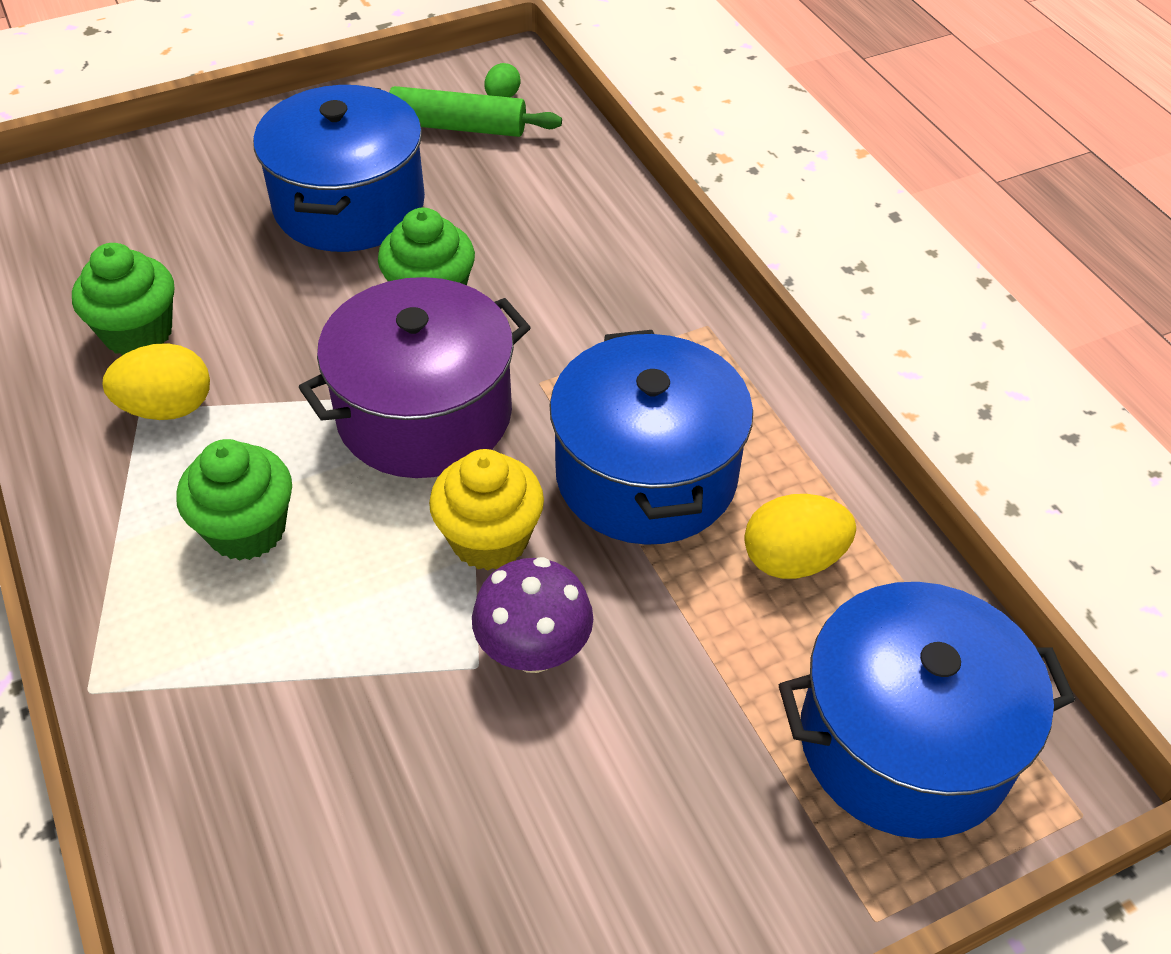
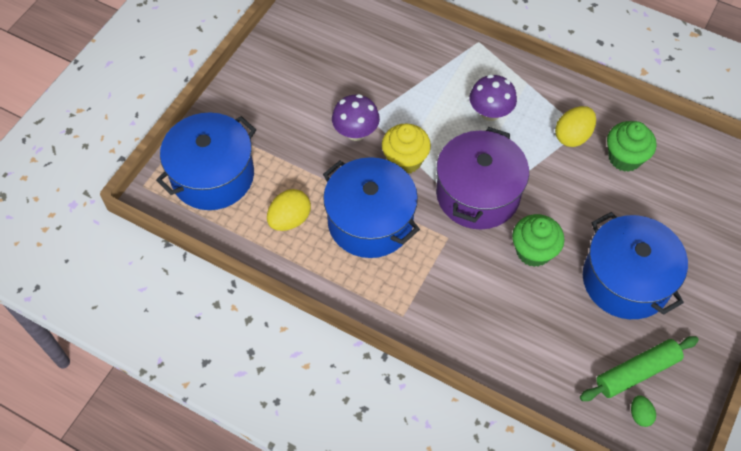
camera: 145 degrees right, 10 degrees up
(247, 530) = (490, 113): green cupcake -> purple mushroom

